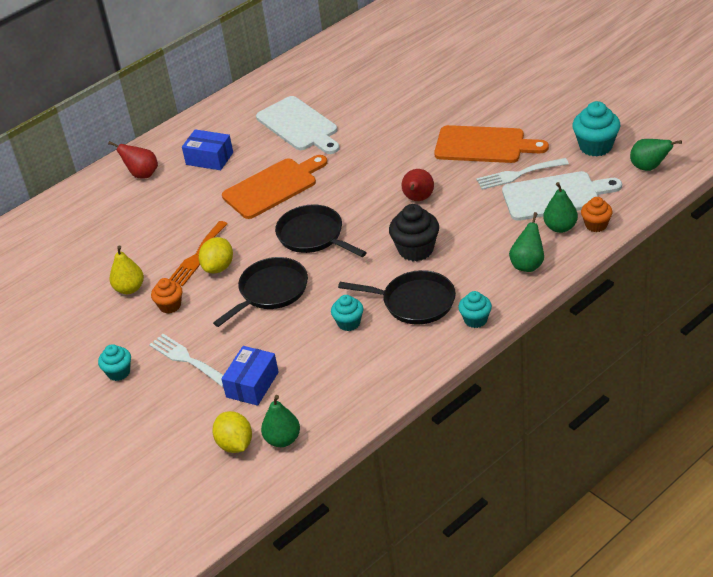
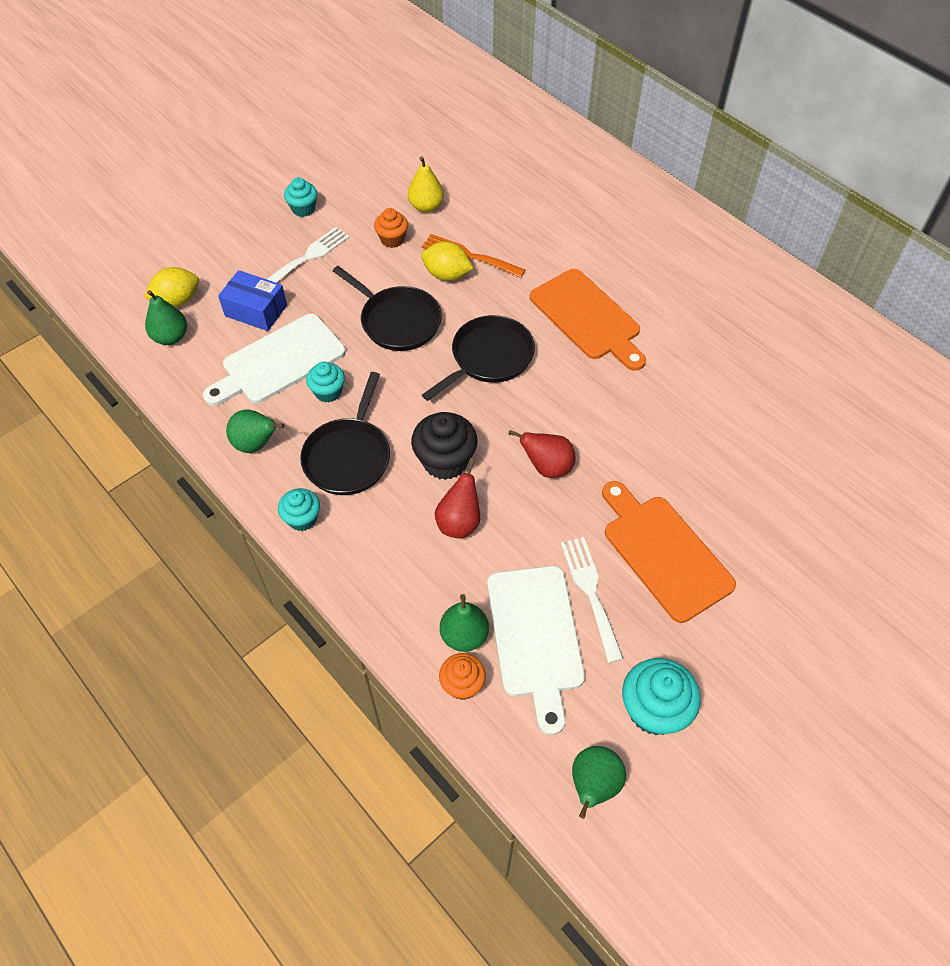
camera: 85 degrees right, 15 degrees up
(142, 174) = (622, 201): red pear -> red pear (459, 522)
(209, 159) = (649, 256): blue box -> none
(299, 126) = (716, 340): white cutting board -> white cutting board (279, 361)
(484, 145) = (663, 553): orange cutting board -> orange cutting board turned 135 degrees clockwise
(528, 265) = (393, 586): green pear -> green pear (256, 444)

